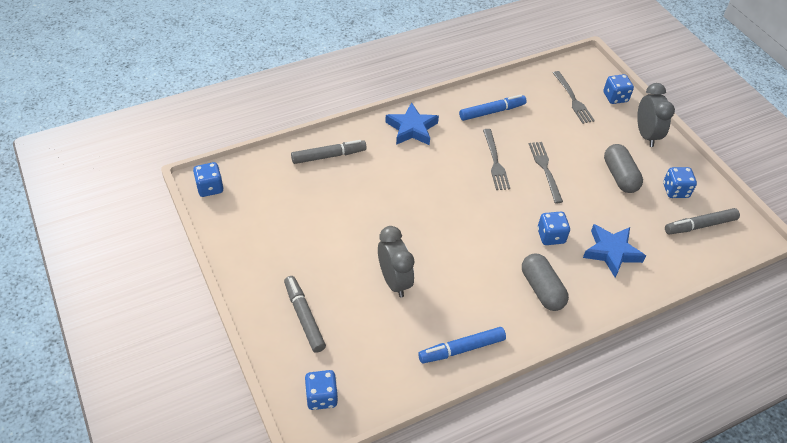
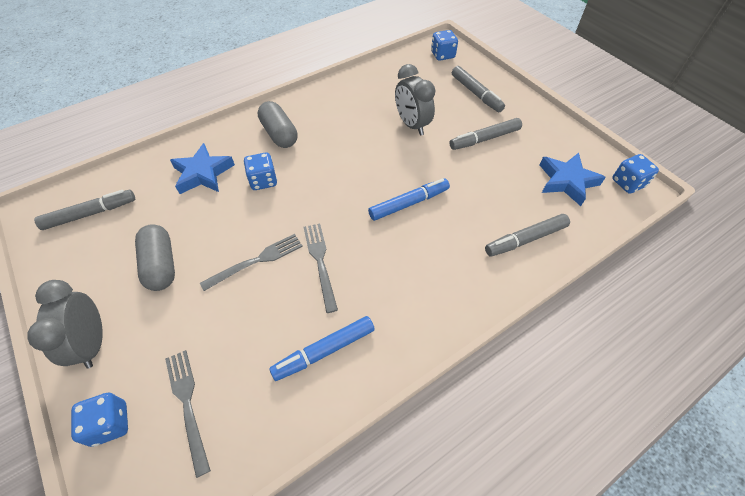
camera: 175 degrees right, 5 degrees up
(321, 252) = (484, 139): none -> grey marker
(412, 128) = (436, 298): blue star -> blue star (567, 181)
(461, 349) = (348, 88): blue marker -> blue marker (409, 203)
(545, 169) = (257, 261): grey fork -> grey fork turned 105 degrees counterclockwise
(675, 190) = (96, 254): blue dice -> none

